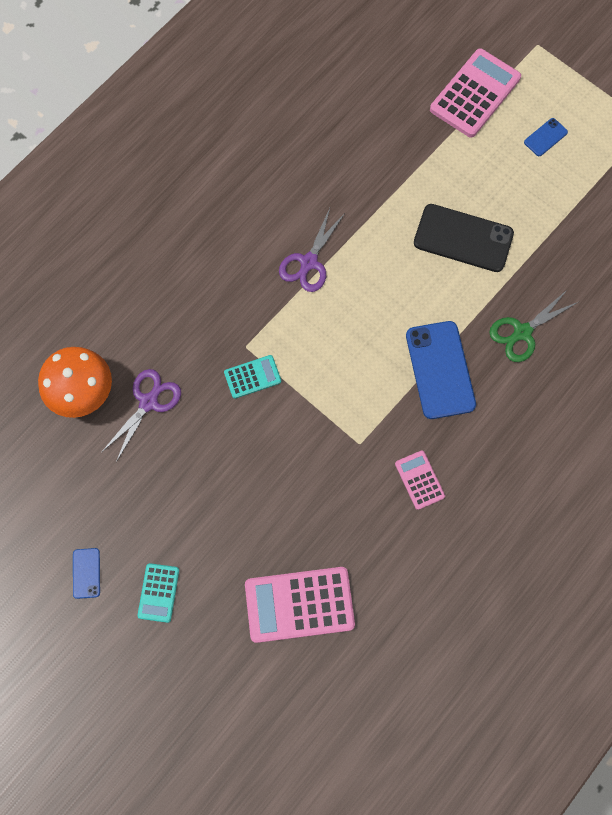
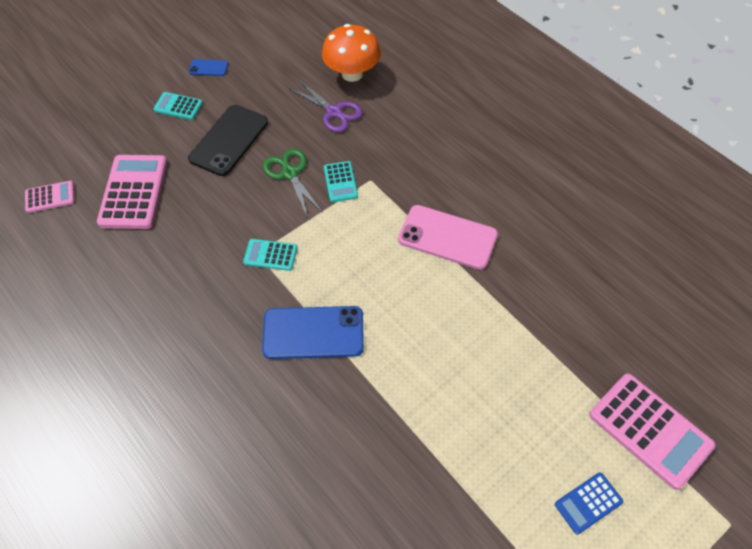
camera: 100 degrees right, 15 degrees down
(309, 262) = (447, 237): purple scissors -> pink phone
(359, 430) = (270, 255): none -> turquoise calculator
(419, 480) = (209, 296): pink calculator -> pink calculator (50, 197)
(463, 238) = (458, 381): black phone -> black phone (229, 140)
(522, 332) = (338, 421): green scissors -> green scissors (290, 173)
(545, 137) = (588, 503): blue phone -> blue calculator

